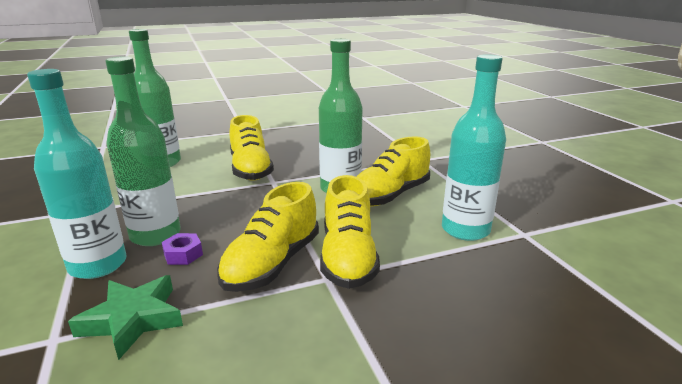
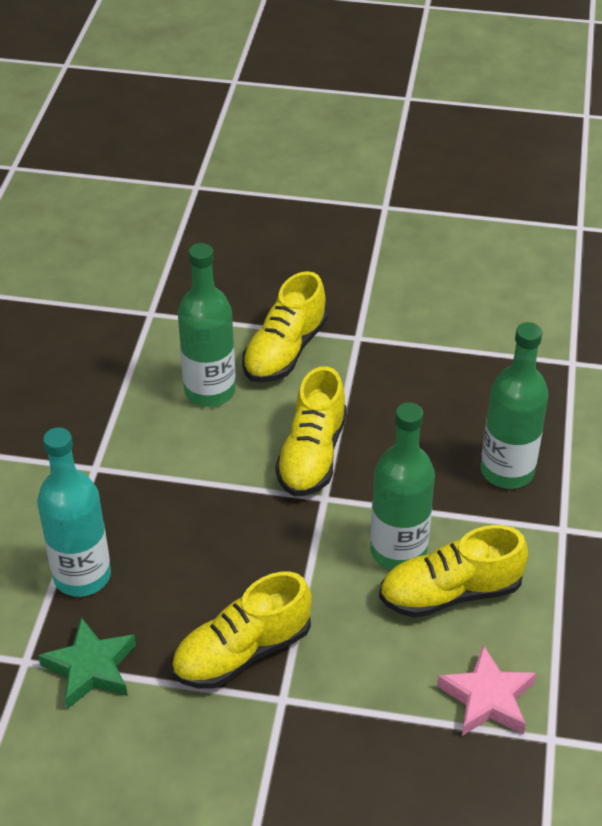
camera: 30 degrees right, 20 degrees up
(155, 235) = (149, 550): green bottle -> green bottle (507, 471)
(183, 254) = (164, 596): purple nut -> none
(348, 257) = (322, 679): yellow shoe -> yellow shoe (284, 351)
(465, 230) = (487, 698): turquoise bottle -> pink star

